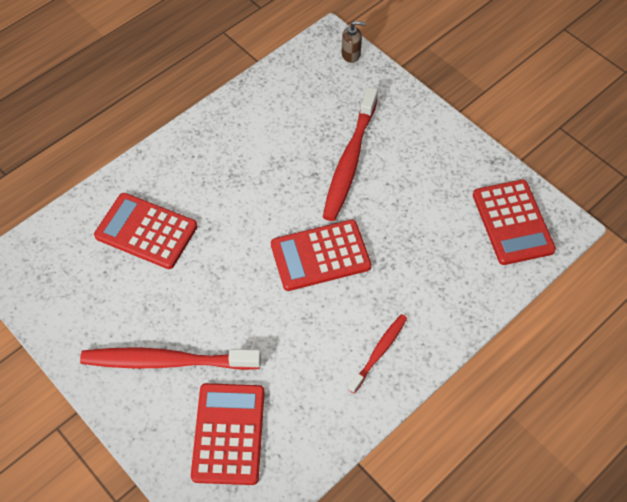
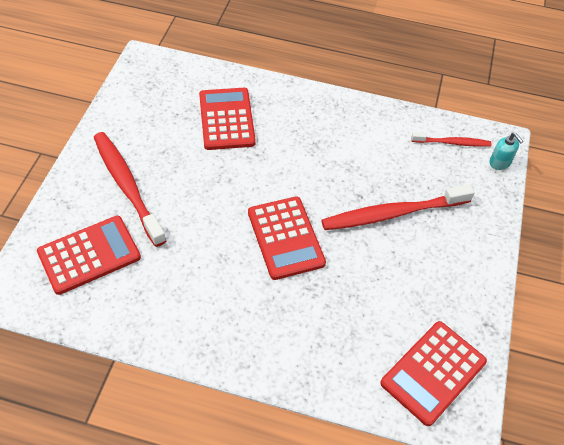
camera: 55 degrees right, 5 degrees down
(320, 256) = (285, 238): red calculator -> red calculator turned 150 degrees counterclockwise
(351, 54) = (500, 163): brown soap dispenser -> turquoise soap dispenser
(379, 352) = (223, 325): red toothbrush -> red toothbrush (452, 143)

